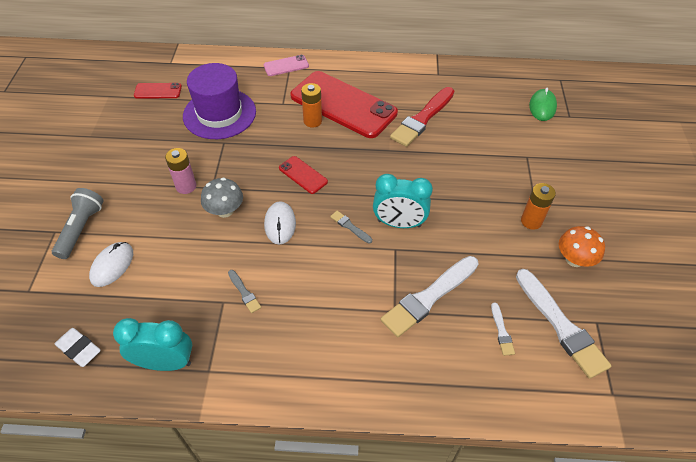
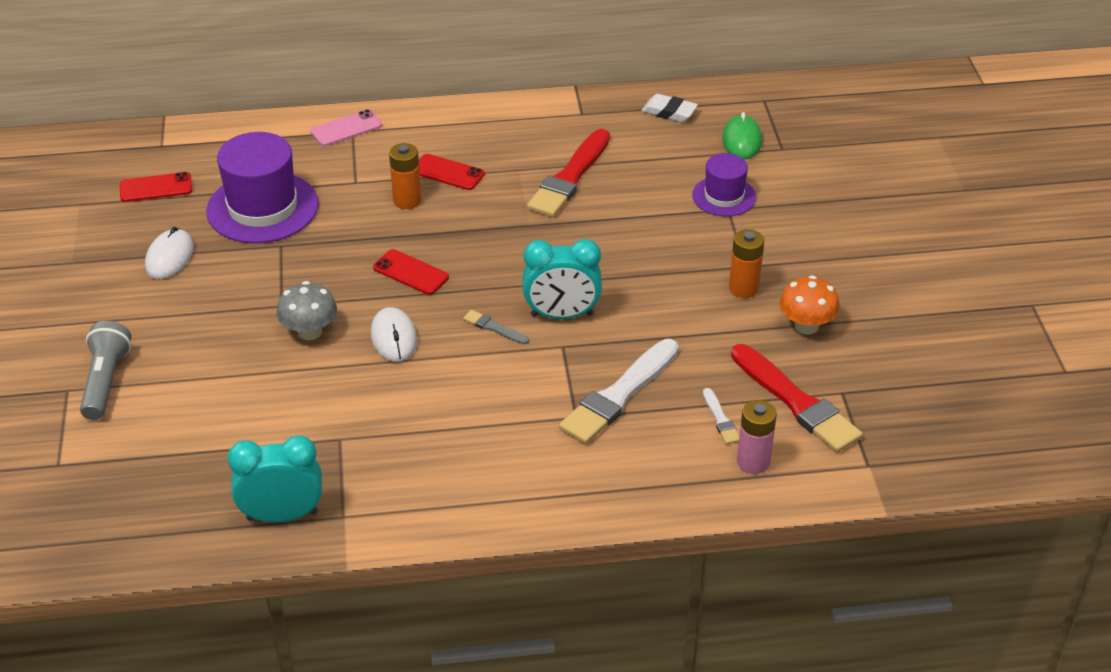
camera: 10 degrees left, 10 degrees down
(79, 349) = (157, 518): white eraser -> white eraser (669, 112)
(112, 265) = (168, 418): white mouse -> white mouse (169, 257)
(186, 186) = (242, 309): pink battery -> pink battery (753, 462)
(244, 292) = (366, 424): grey brush -> none
(343, 104) = (448, 172): red phone -> red phone, size x0.44
(525, 146) = (724, 196): none -> purple hat
(560, 325) = (796, 402): white brush -> red brush

